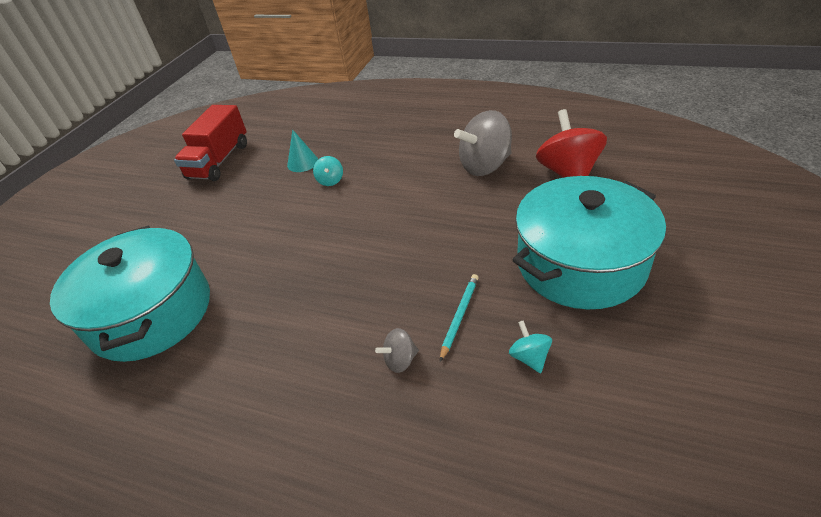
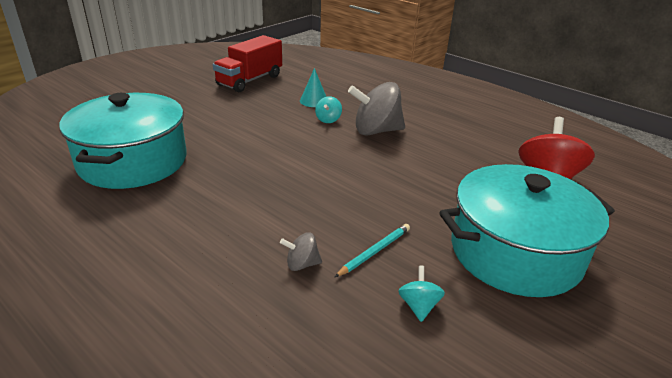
camera: 15 degrees right, 10 degrees down
(485, 166) = (470, 150): grey spinning top -> grey spinning top (376, 131)

